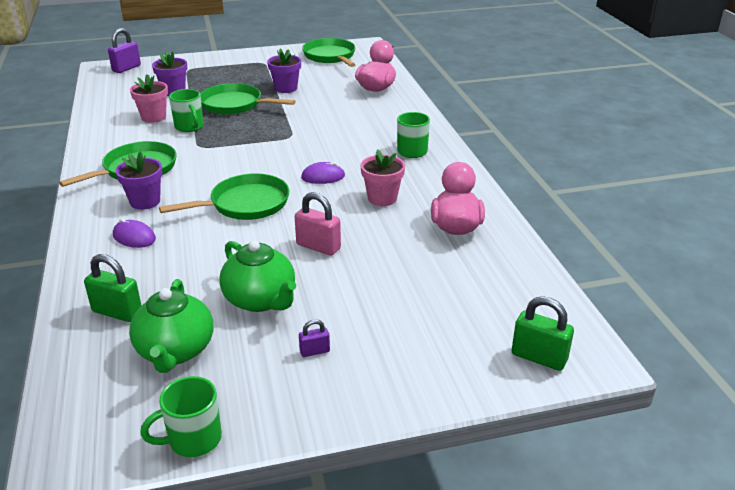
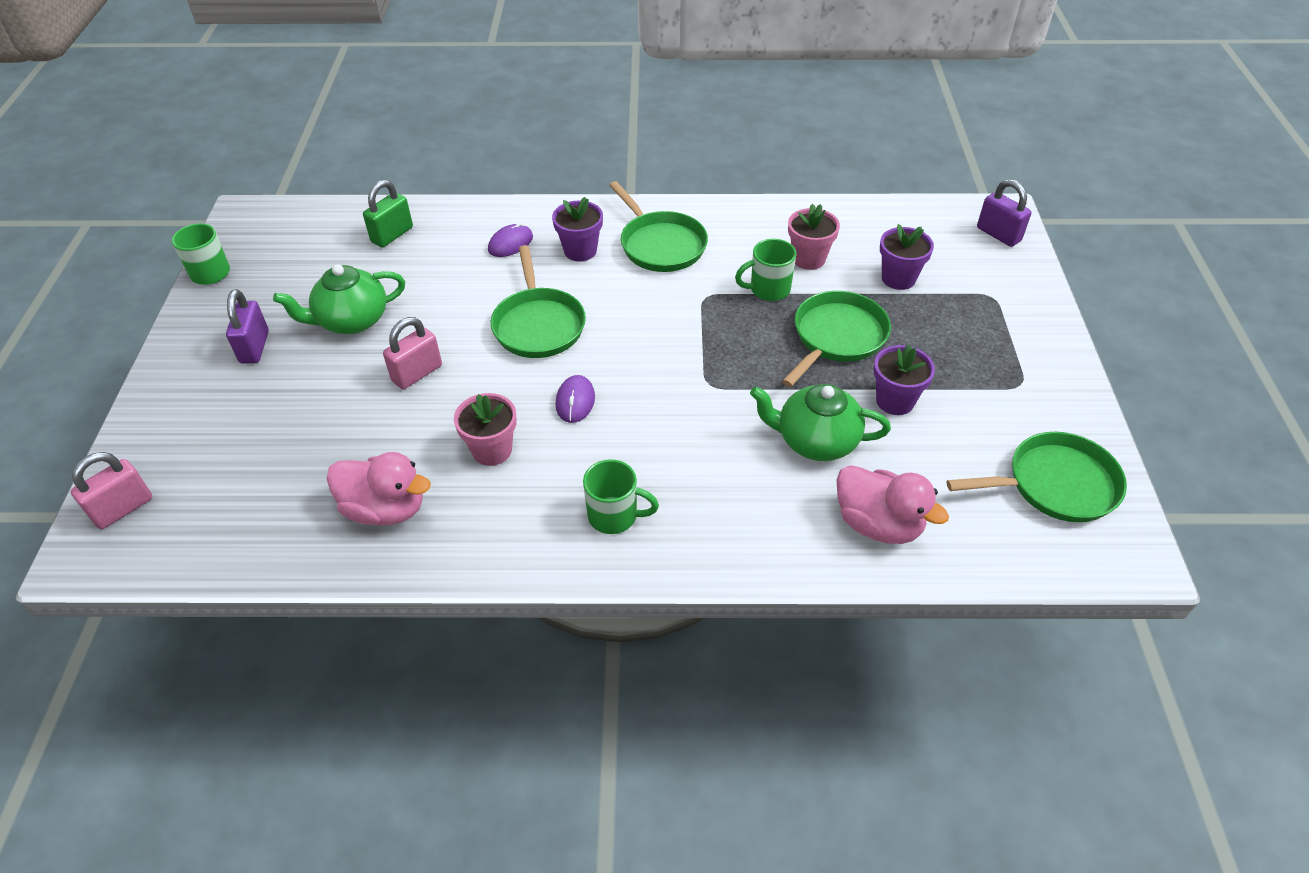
camera: 105 degrees right, 15 degrees up
(175, 351) = (316, 266): green teapot -> green teapot (815, 441)
(314, 351) = (254, 347): purple padlock -> purple padlock, size x1.82
(539, 357) = (123, 508): green padlock -> pink padlock

